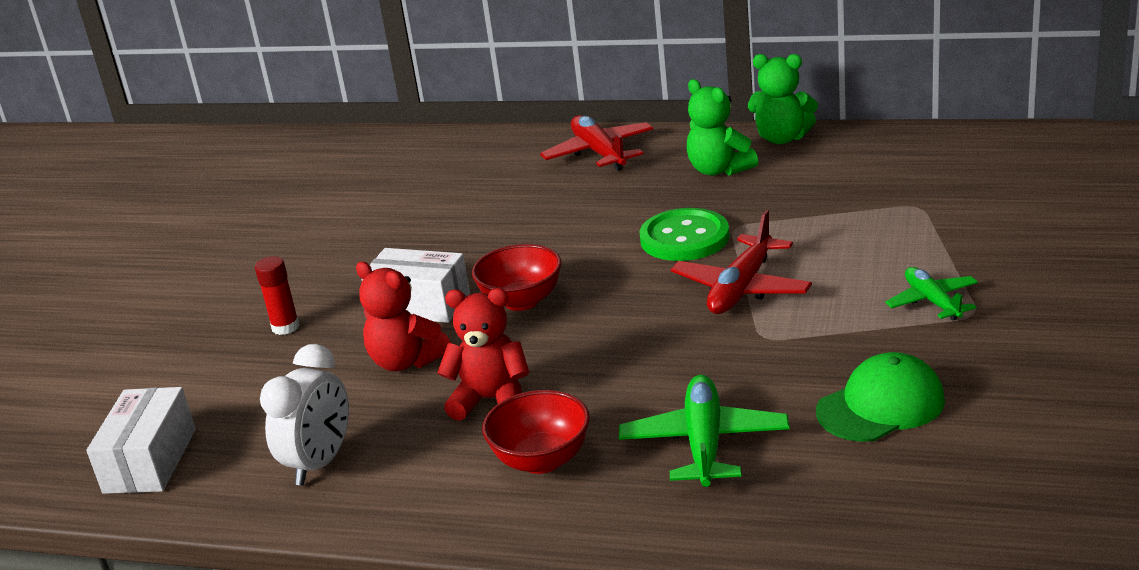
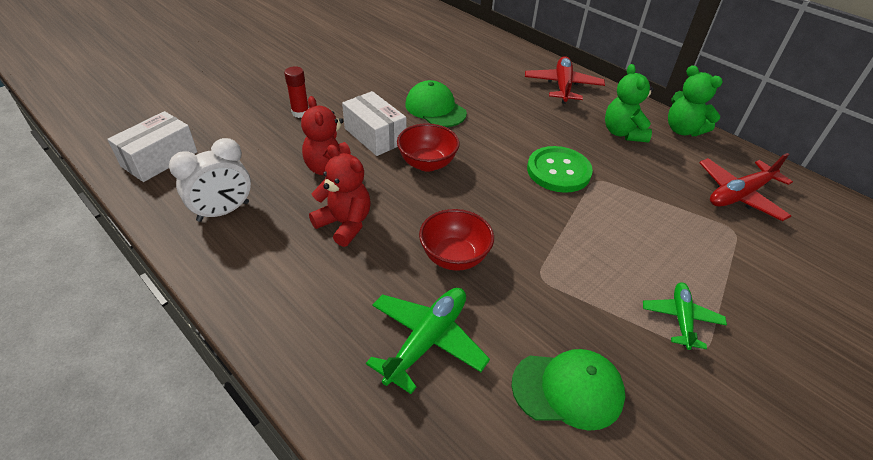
camera: 25 degrees right, 15 degrees up
(464, 244) = (435, 108): none -> green cap
(542, 460) = (326, 287): red bowl -> red bowl (454, 257)
(741, 288) = (560, 229): red plane -> red plane (739, 195)

